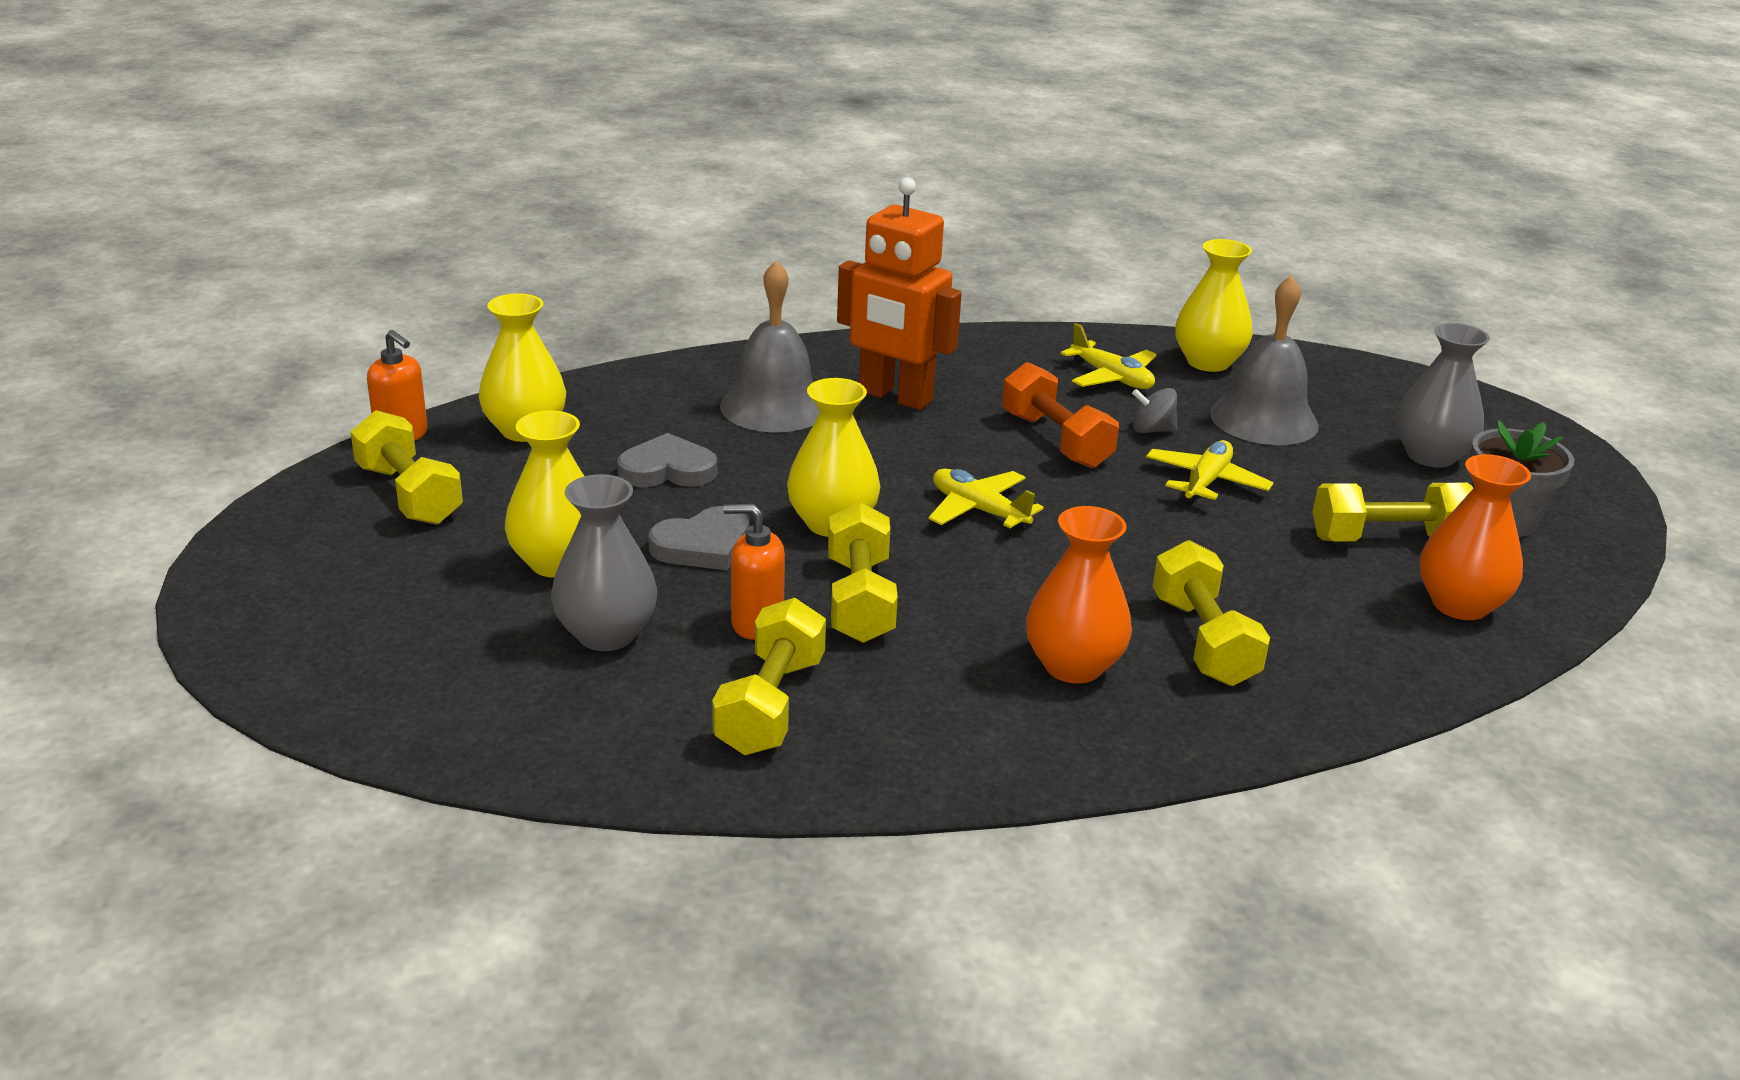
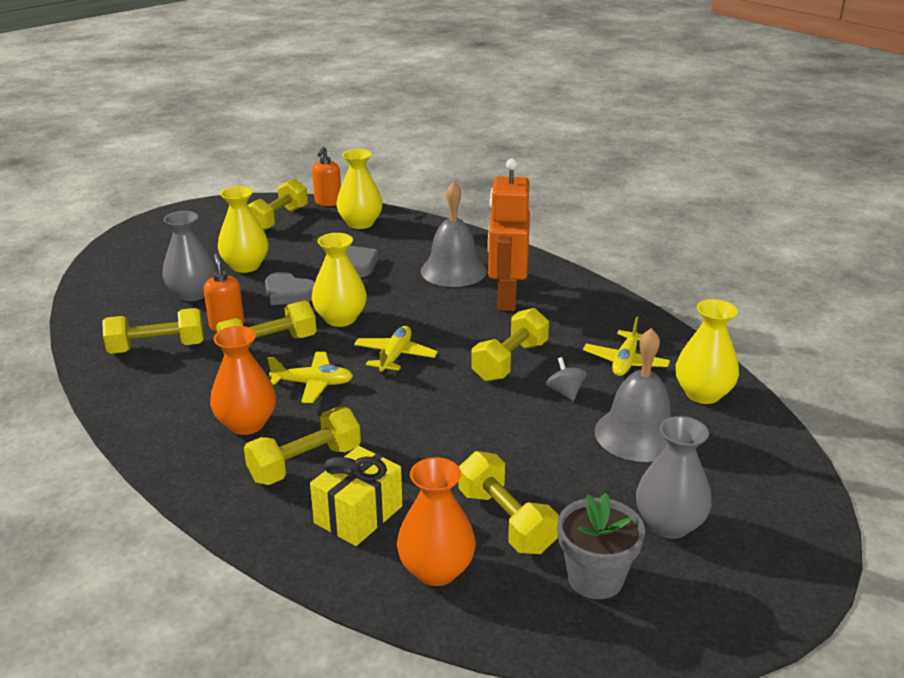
camera: 65 degrees right, 0 degrees up
(1055, 440) = (510, 361): orange dumbbell -> yellow dumbbell
(1206, 482) = (512, 427): yellow plane -> yellow plane (313, 384)
(1334, 628) = (358, 515): none -> yellow gift

